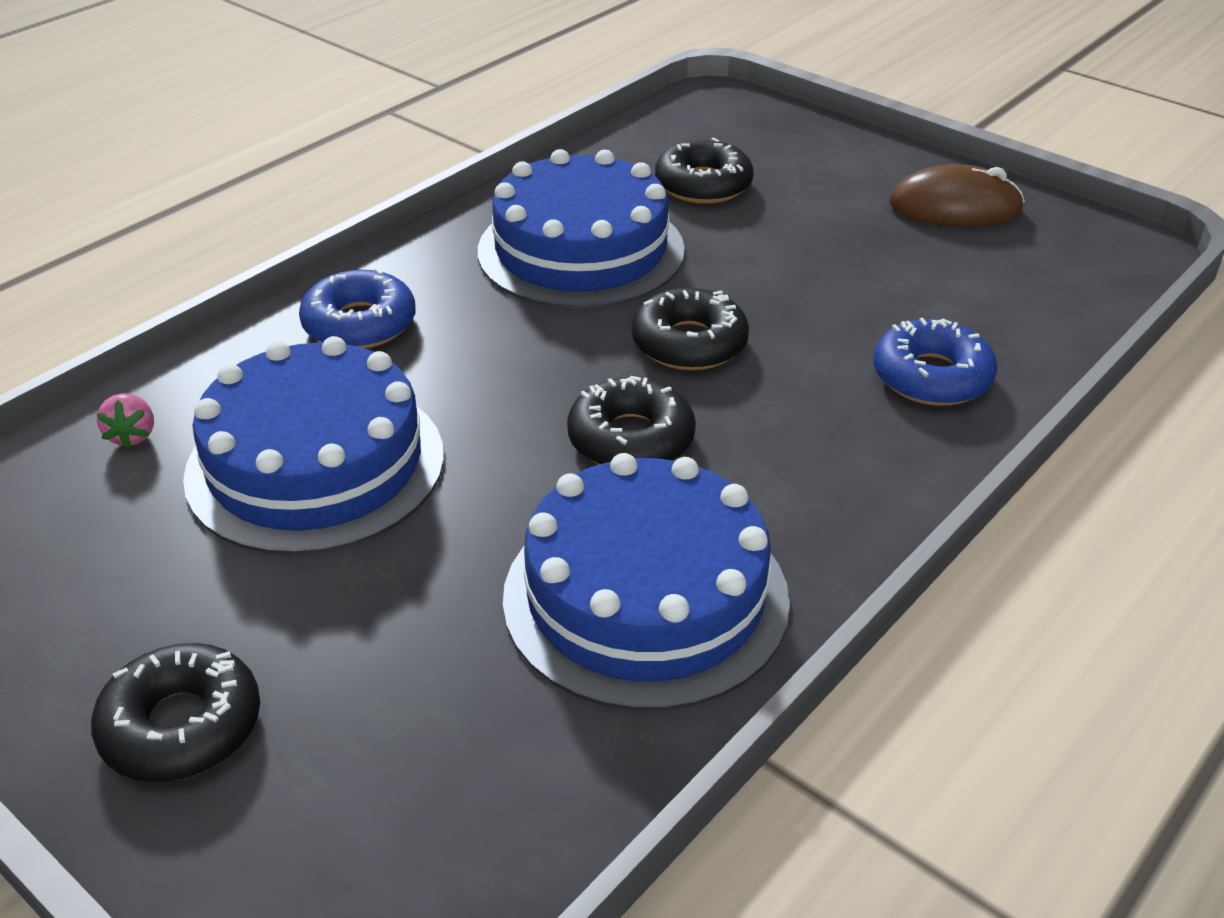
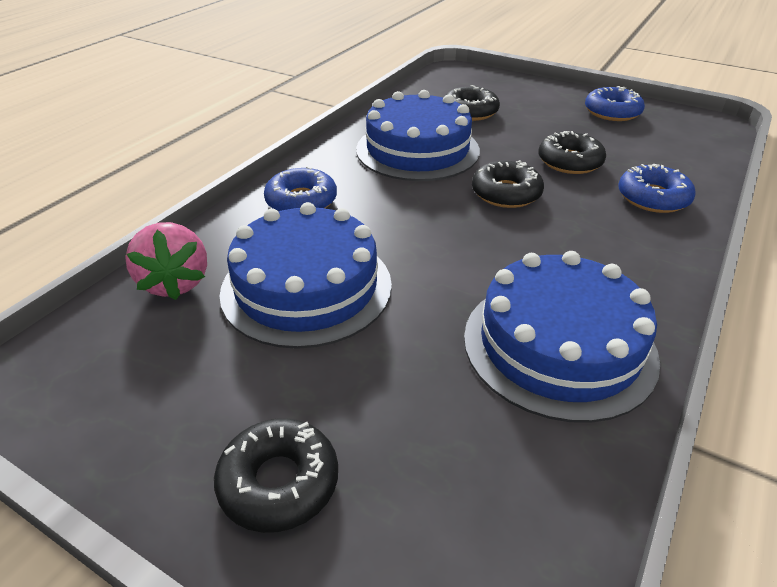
camera: 10 degrees left, 0 degrees up
(132, 436) = (175, 283): pink strawberry -> pink strawberry, size x2.02
(631, 439) = (499, 250): black donut -> black donut (570, 161)
(955, 207) = (612, 112): brown mouse -> blue donut

